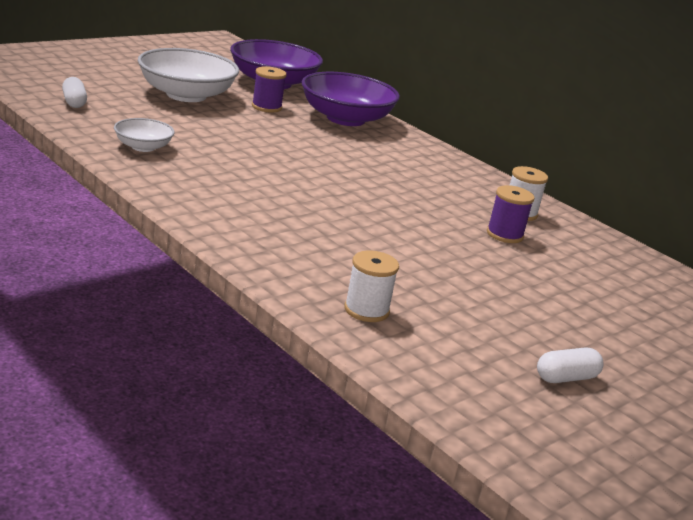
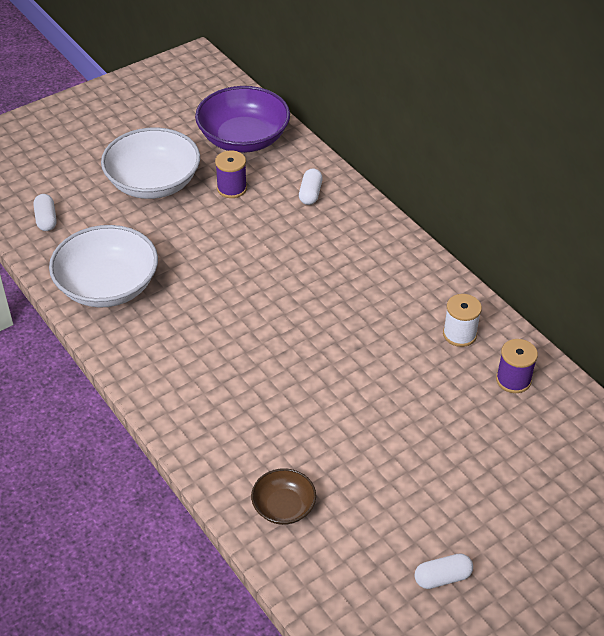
camera: 10 degrees right, 20 degrees up
(143, 147) = (107, 286): white bowl -> white bowl, size x1.95
(345, 119) = (310, 194): purple bowl -> white capsule
(366, 310) = (283, 507): white spool -> brown bowl
(504, 235) = (435, 373): purple spool -> purple spool (513, 380)

